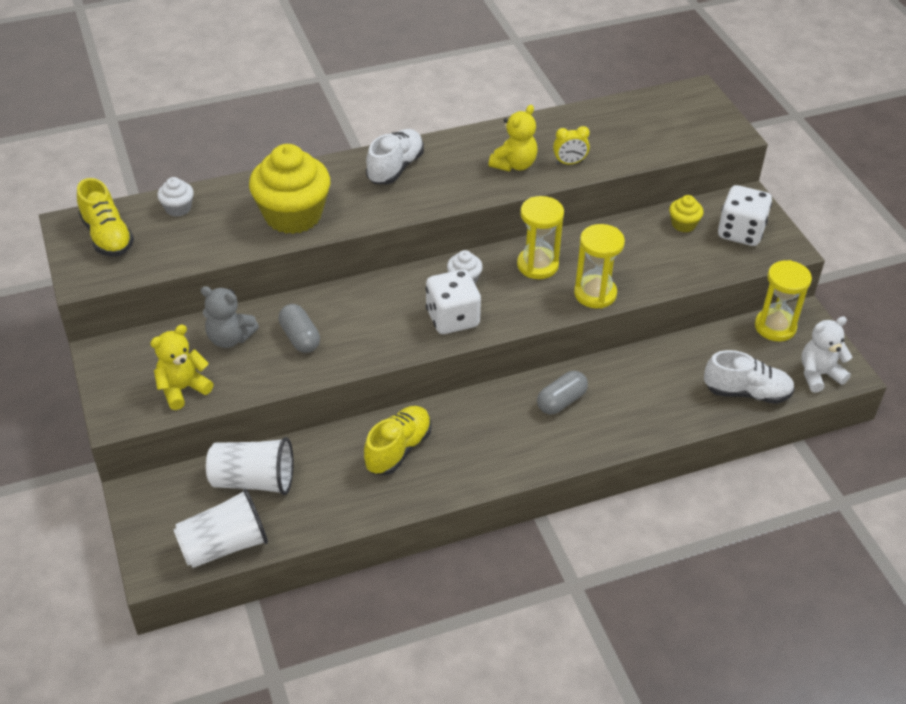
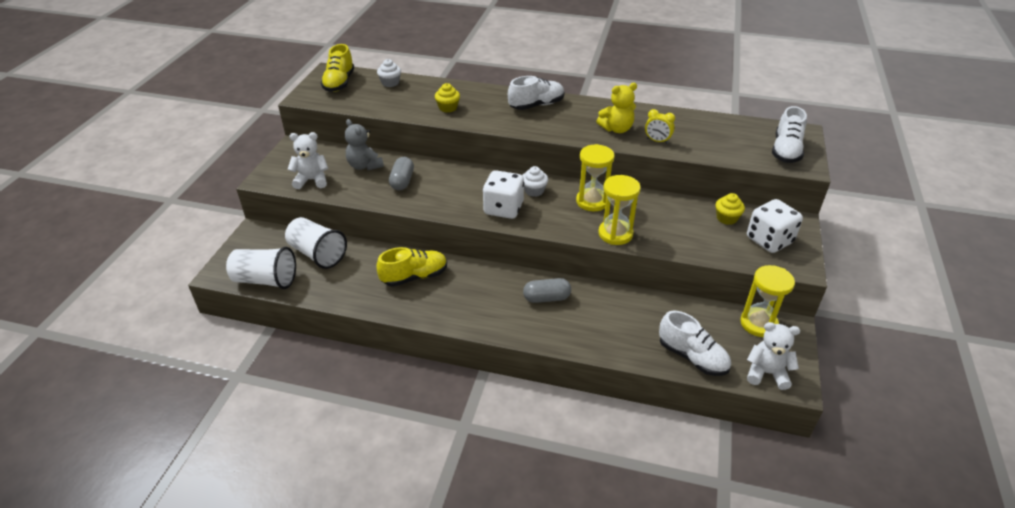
camera: 35 degrees right, 5 degrees down
(183, 389) = (312, 180): yellow teddy bear -> white teddy bear
(293, 215) = (448, 108): yellow cupcake -> yellow cupcake, size x0.45
(701, 122) = (786, 151): none -> white shoe

